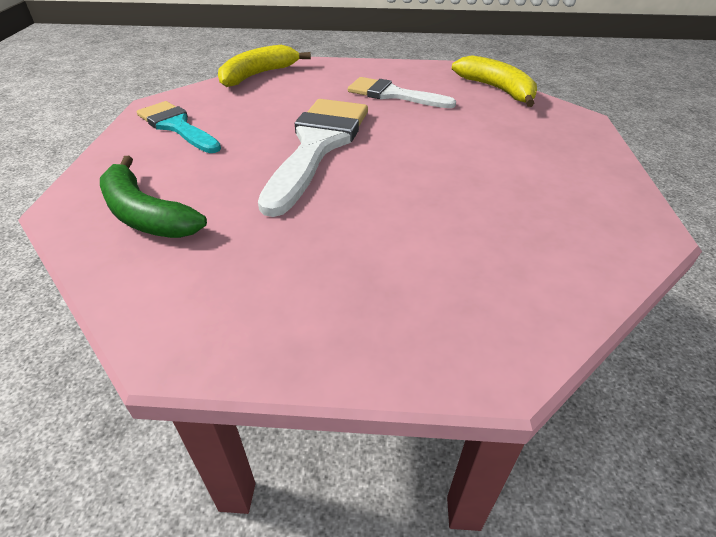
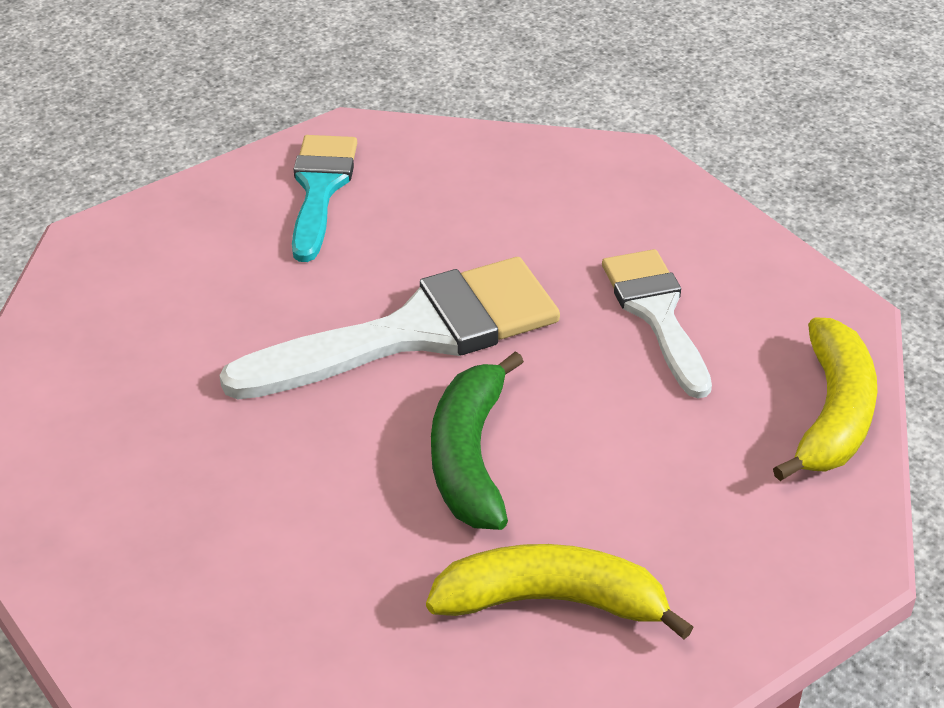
camera: 50 degrees right, 0 degrees up
(145, 215) = (132, 302): green banana -> green banana (469, 457)
(258, 75) = (543, 151): yellow banana -> yellow banana (552, 601)

